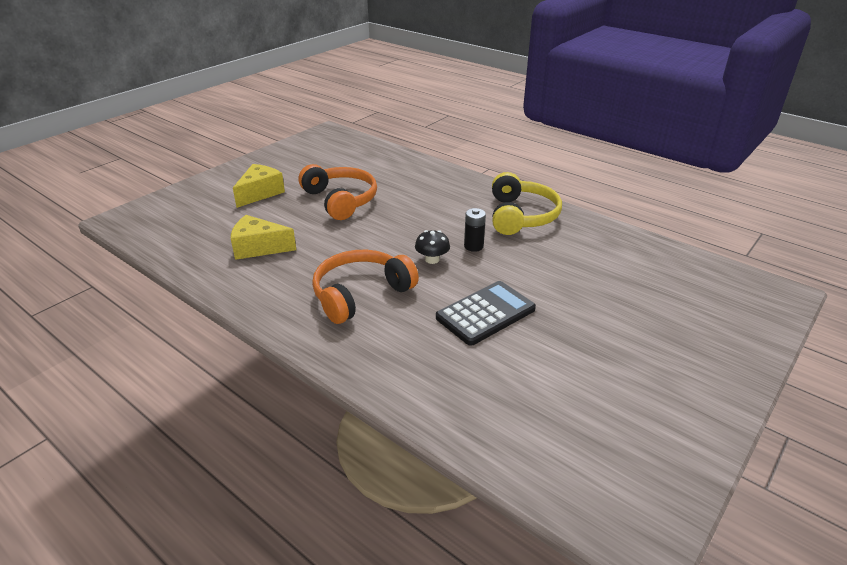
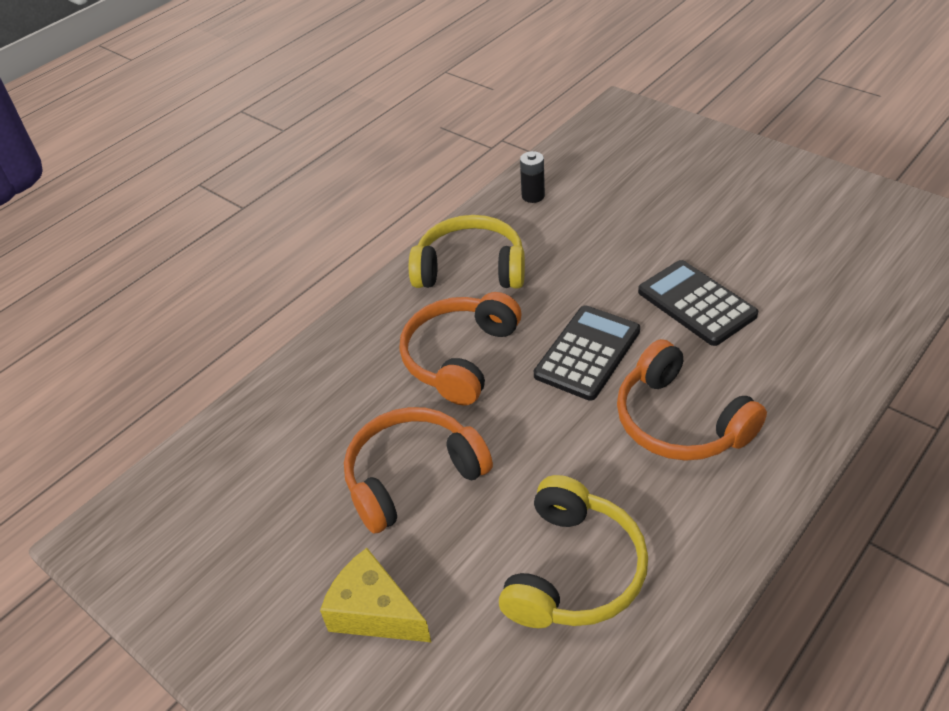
camera: 85 degrees left, 10 degrees up
(258, 248) = (574, 570): yellow cheese -> yellow headphones
(432, 213) = (460, 357): none -> orange headphones
(432, 259) = (587, 353): black mushroom -> black calculator
(473, 246) = (551, 313): black battery -> black battery (533, 196)

